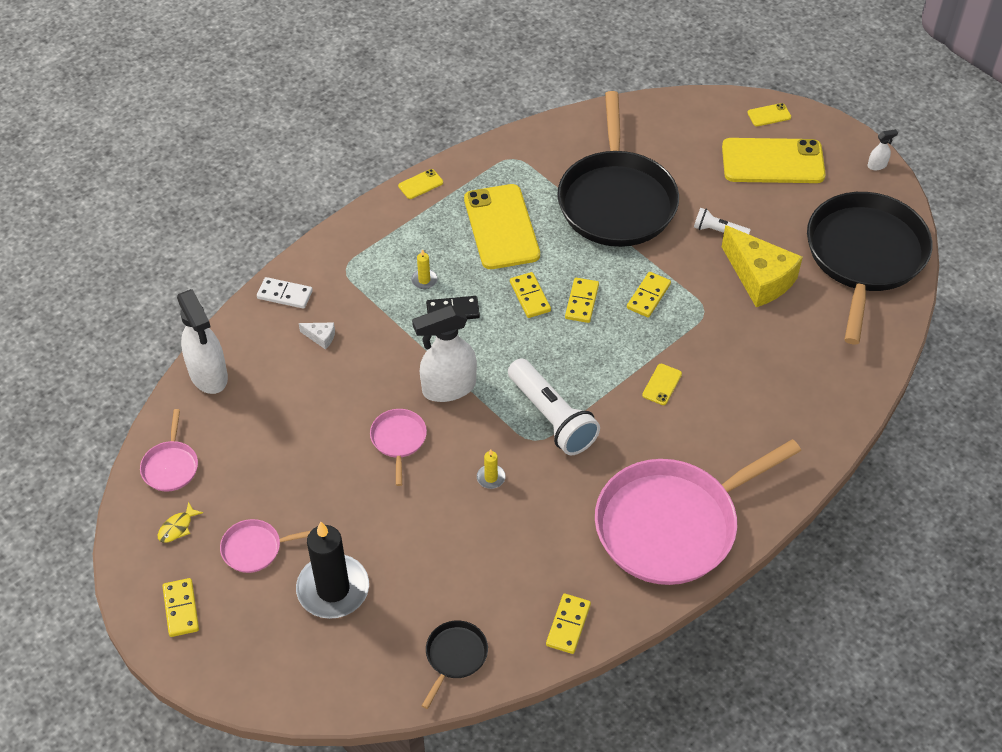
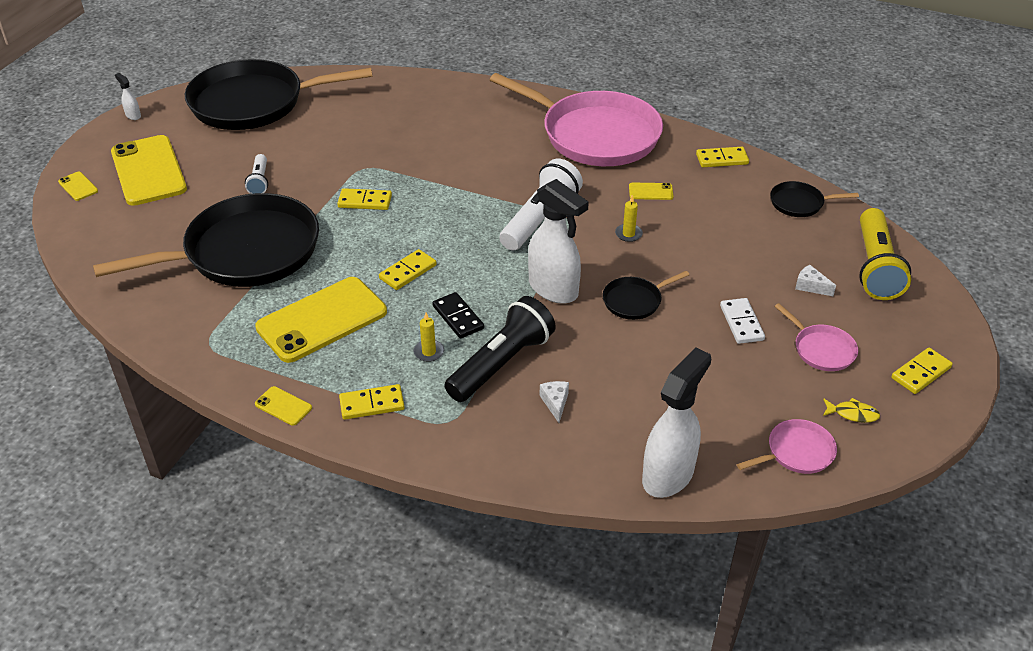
camera: 115 degrees left, 10 degrees down
(285, 295) = (516, 458): white domino -> white domino (741, 323)
(324, 664) = (875, 267): none -> yellow flashlight
(333, 589) = (810, 286): black candle -> white cheese
(383, 320) = (501, 364): none -> black flashlight
(398, 440) = (634, 301): pink pan -> black pan
(582, 302) = (395, 238): yellow domino -> yellow domino (372, 404)
(662, 384) = (462, 171): yellow phone -> yellow phone (650, 191)
(759, 278) = (308, 148): yellow cheese -> none

